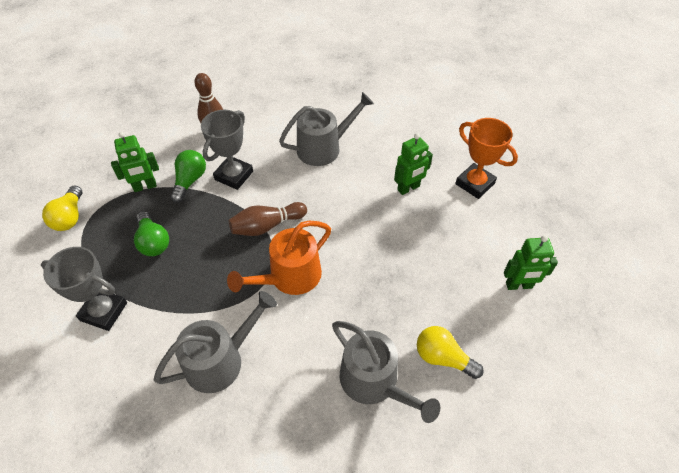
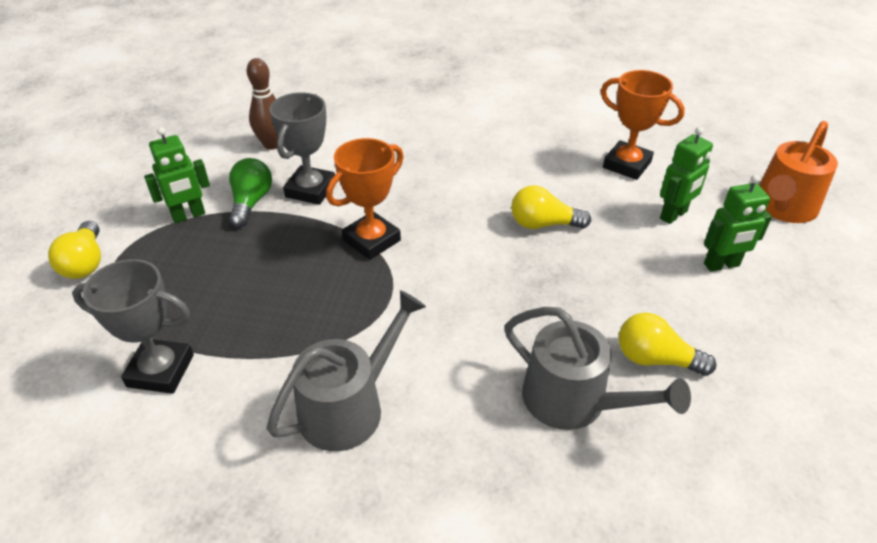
camera: 10 degrees left, 10 degrees down
(153, 242) = (216, 277): green light bulb -> none
(267, 226) = (371, 240): brown bowling pin -> orange trophy
(290, 277) = (420, 294): orange watering can -> orange watering can (783, 207)
(324, 148) = (422, 148): grey watering can -> none
(395, 229) = (543, 224): none -> yellow light bulb
(408, 188) = (545, 178): green robot -> green robot (674, 215)

